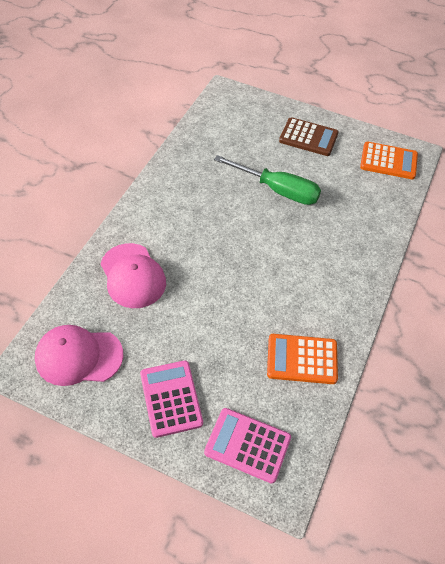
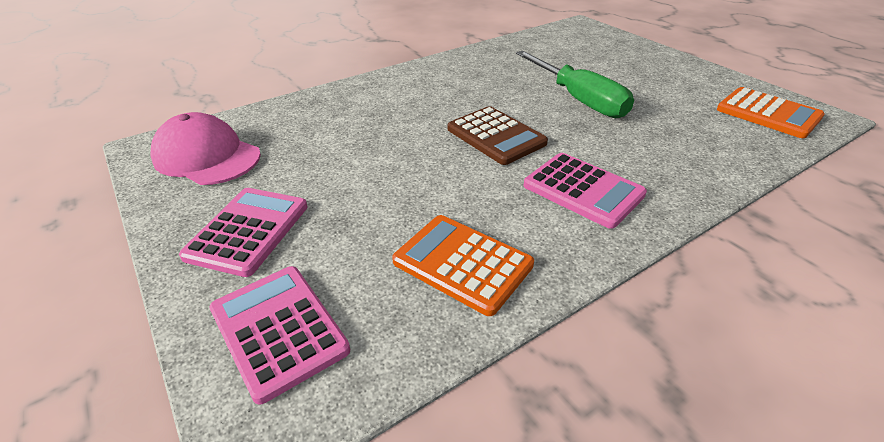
camera: 35 degrees right, 15 degrees down
(133, 276) = (338, 116): pink cap -> none
(308, 137) = (657, 71): brown calculator -> brown calculator (496, 136)
(327, 276) = (583, 190): none -> pink calculator

